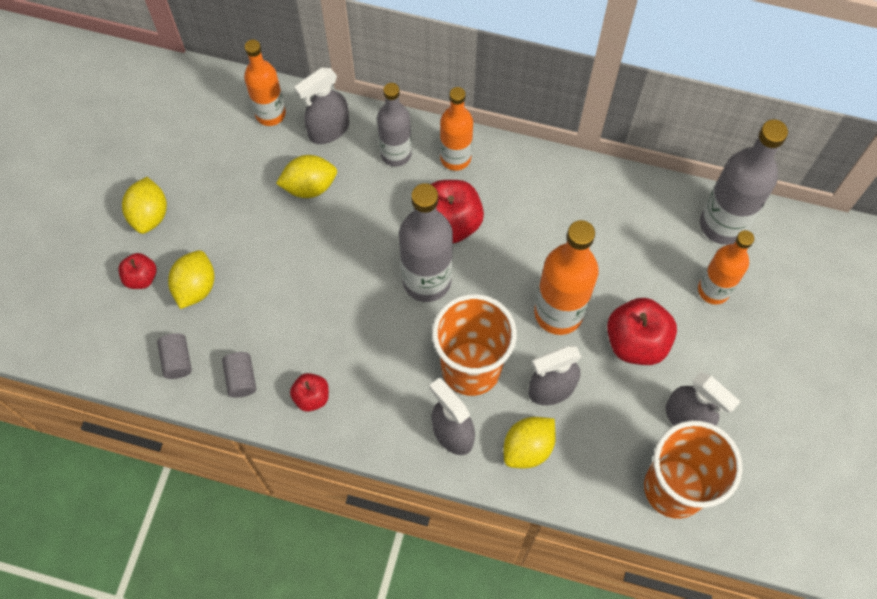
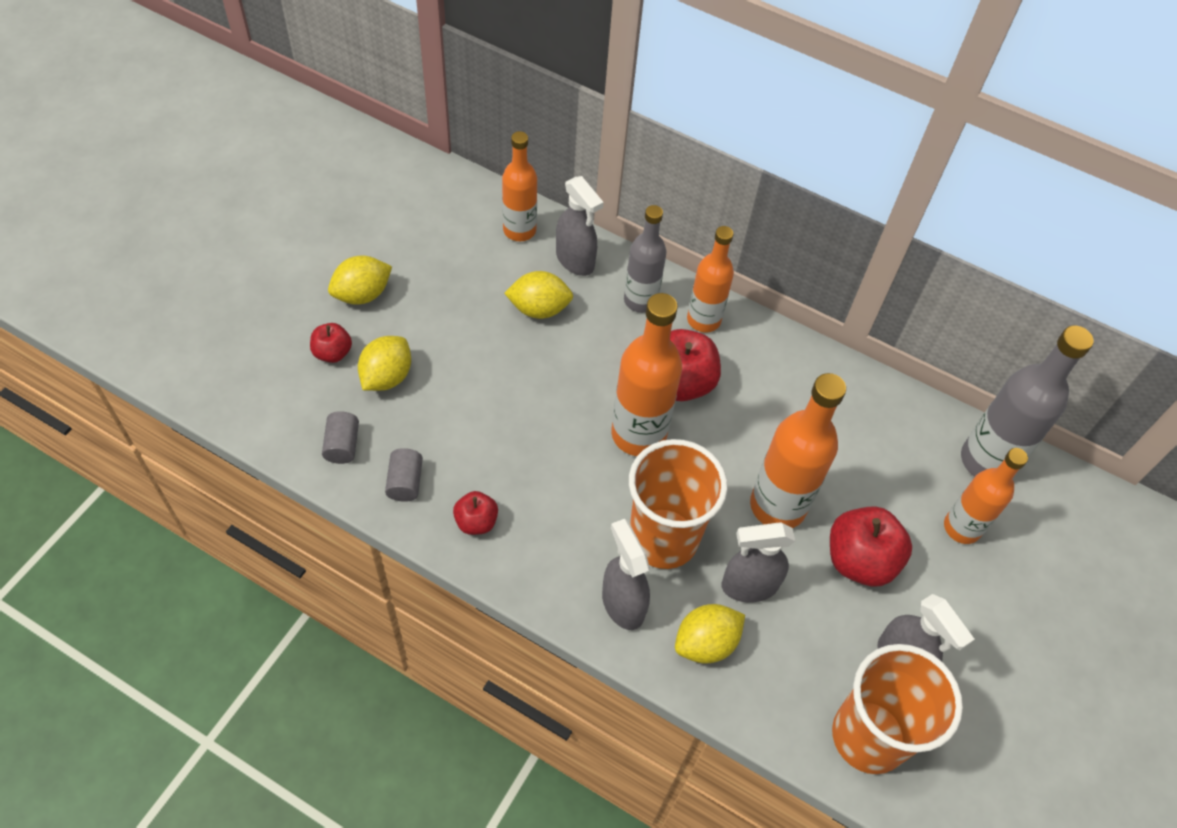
camera: 10 degrees right, 10 degrees down
(149, 215) = (362, 294): yellow lemon -> yellow lemon turned 45 degrees clockwise
(328, 130) = (575, 260): grey spray bottle -> grey spray bottle turned 105 degrees counterclockwise
(427, 280) = (638, 434): grey bottle -> orange bottle

